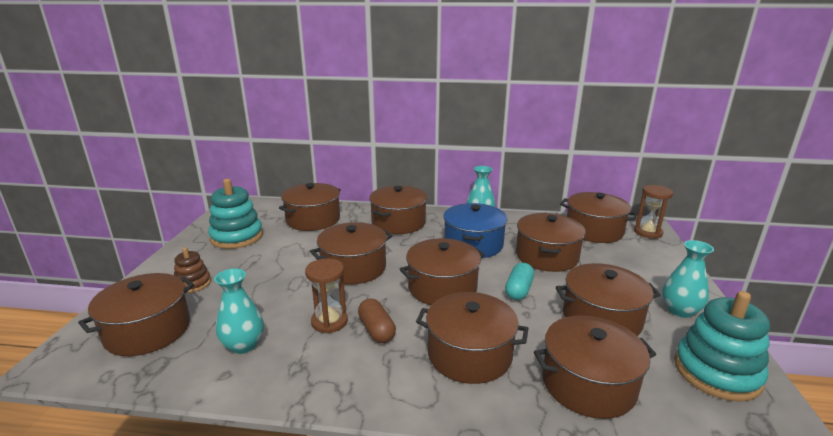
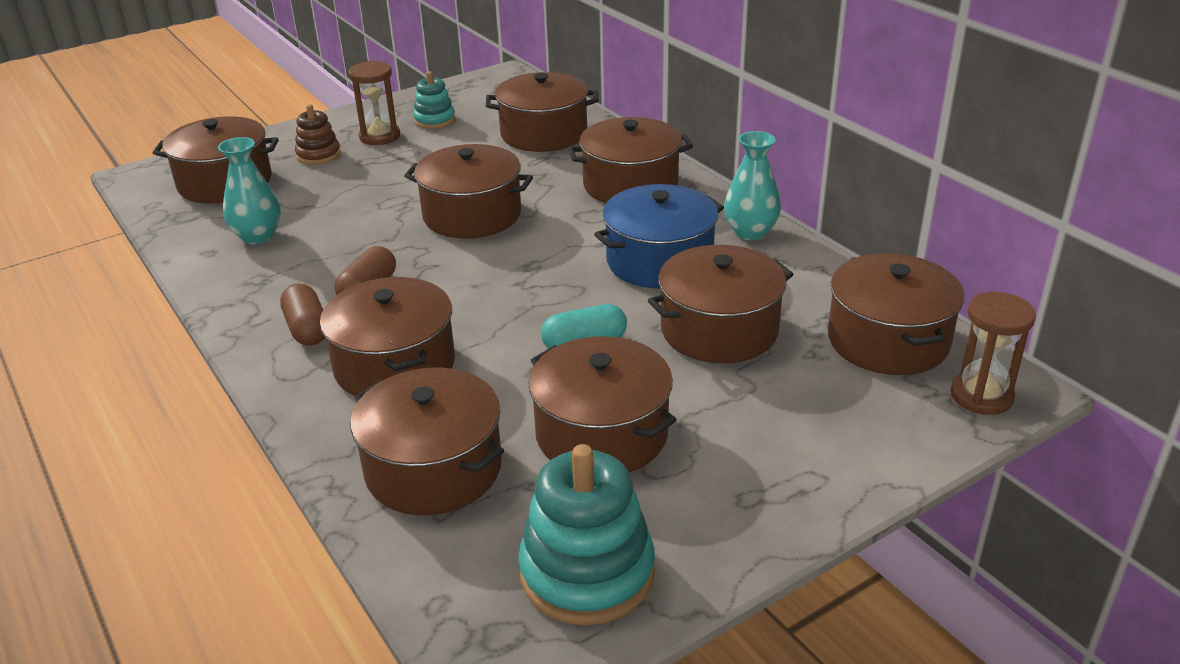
camera: 50 degrees right, 10 degrees up
(237, 237) = (434, 120): turquoise stacking toy -> turquoise stacking toy, size x0.56
(329, 321) = (349, 257): brown hourglass -> brown hourglass (380, 136)
(387, 371) = (307, 329): none -> brown capsule
(442, 287) = (511, 288): brown pot -> none
(680, 311) = (726, 500): turquoise vase -> none

